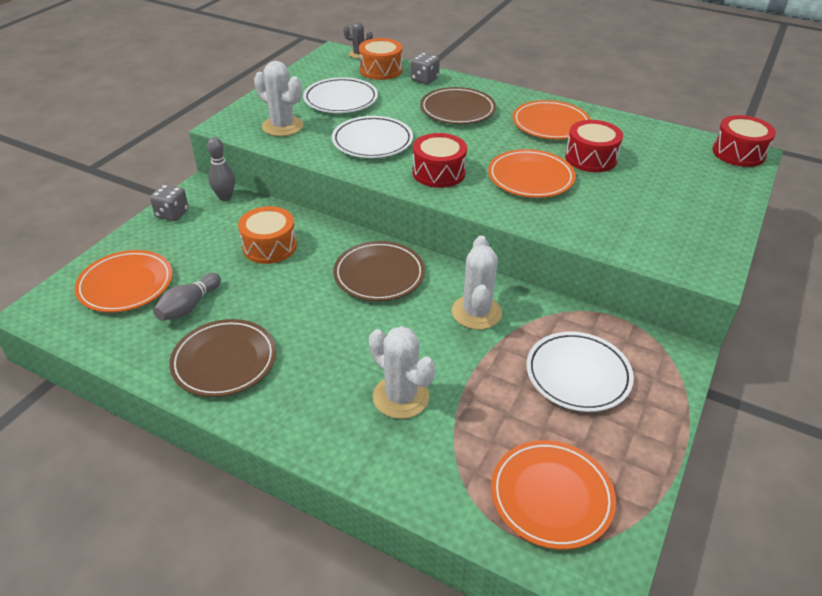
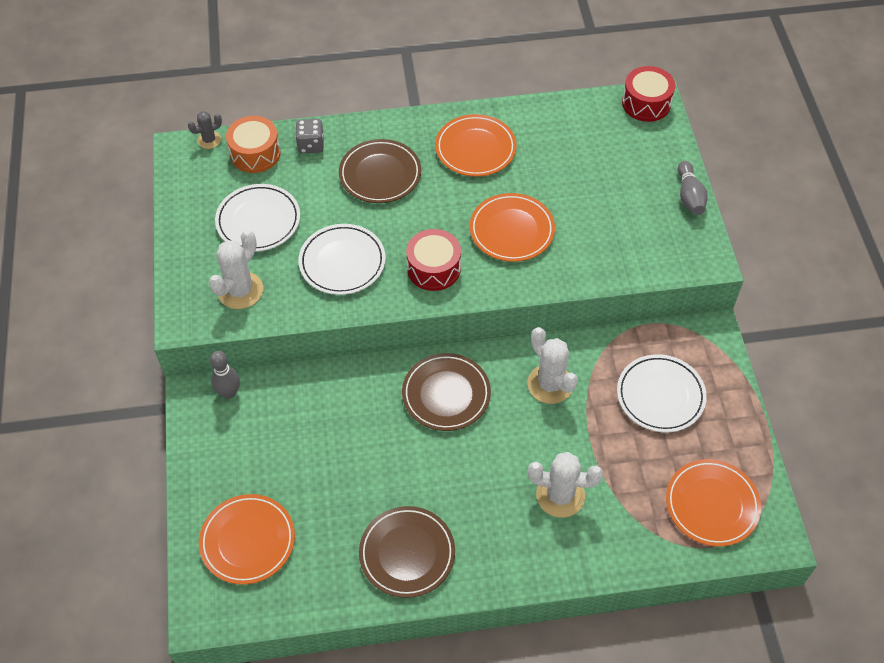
camera: 35 degrees left, 15 degrees up
(172, 214) = (200, 442): grey dice -> none
(189, 306) = (325, 525): grey bowling pin -> grey bowling pin (689, 196)
(269, 246) = (328, 422): orange drum -> none
(282, 126) = (240, 290): white cactus -> white cactus turned 60 degrees counterclockwise
(591, 158) = (540, 176): red drum -> none

